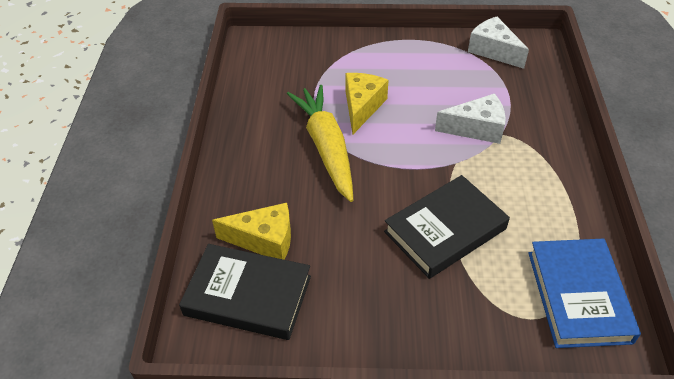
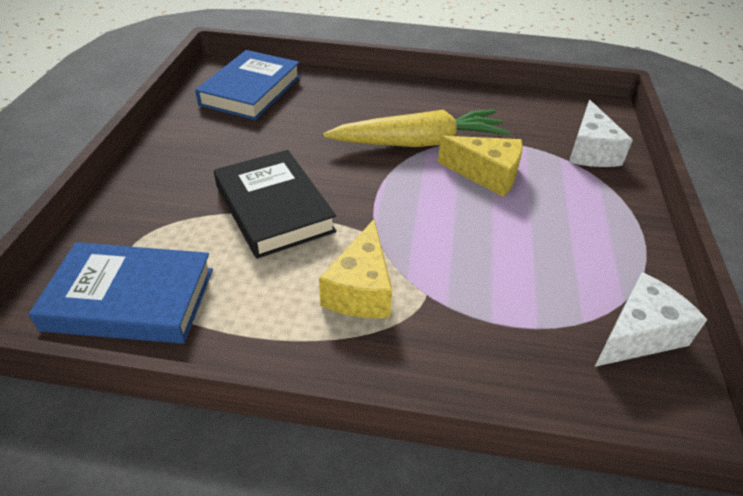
camera: 95 degrees right, 5 degrees down
(248, 295) = (251, 90): black book -> blue book
(264, 240) = (305, 100): yellow cheese -> yellow cheese (361, 289)
(476, 128) = (440, 270): white cheese -> white cheese (590, 151)

